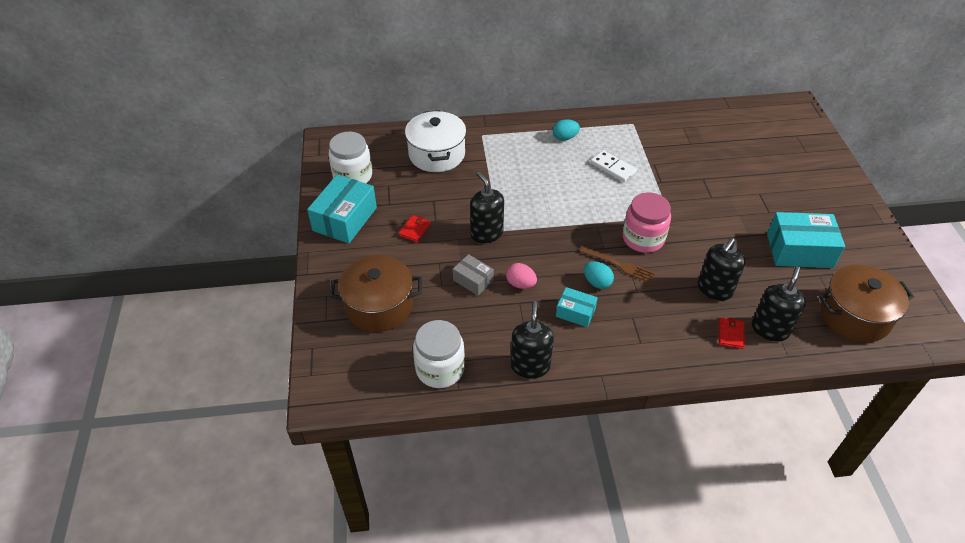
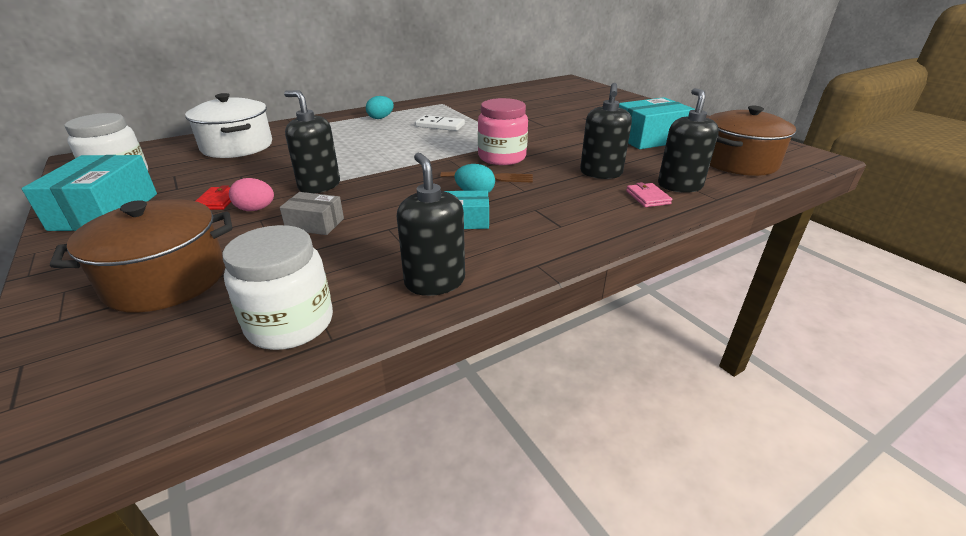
camera: 25 degrees left, 15 degrees down
(520, 284) = (382, 213): pink egg -> pink egg (256, 209)
(730, 334) = (647, 197): red wallet -> pink wallet

